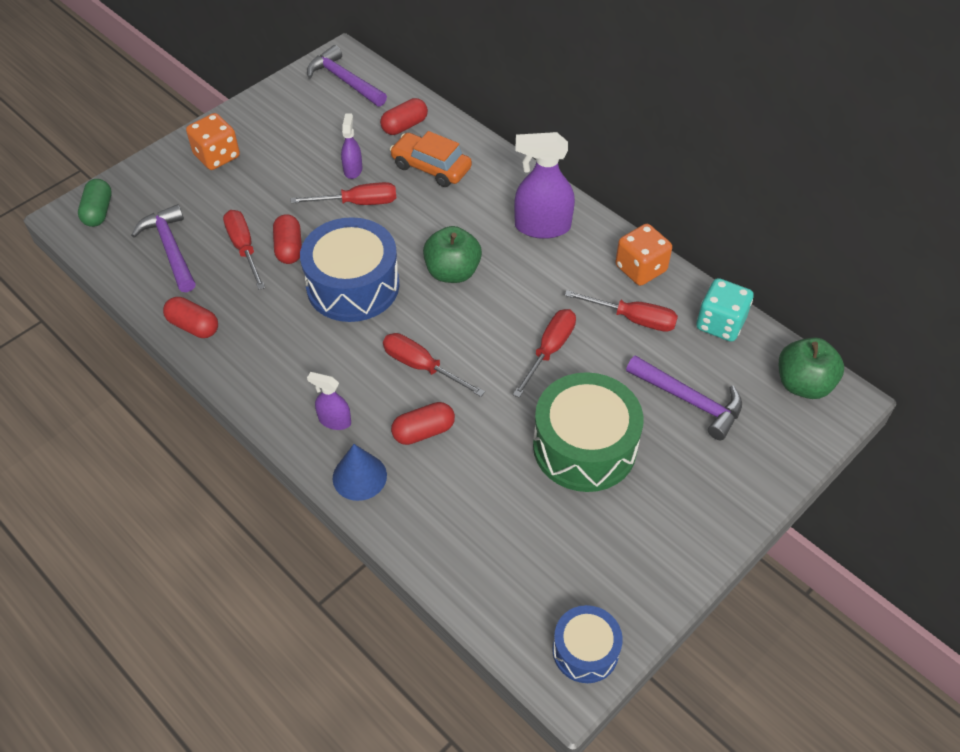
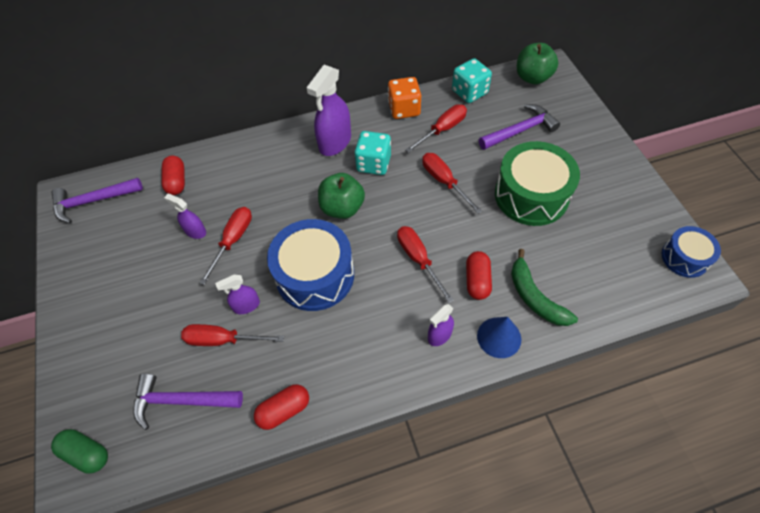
camera: 60 degrees left, 5 degrees up
(217, 156) = (99, 325): orange dice -> none
(289, 248) = (246, 306): red capsule -> purple spray bottle
(422, 367) = (418, 260): red screwdriver -> red screwdriver turned 90 degrees clockwise
(431, 167) = (232, 182): orange car -> none
(431, 496) = (535, 297): none -> green banana
(533, 274) = (373, 164): none -> turquoise dice

